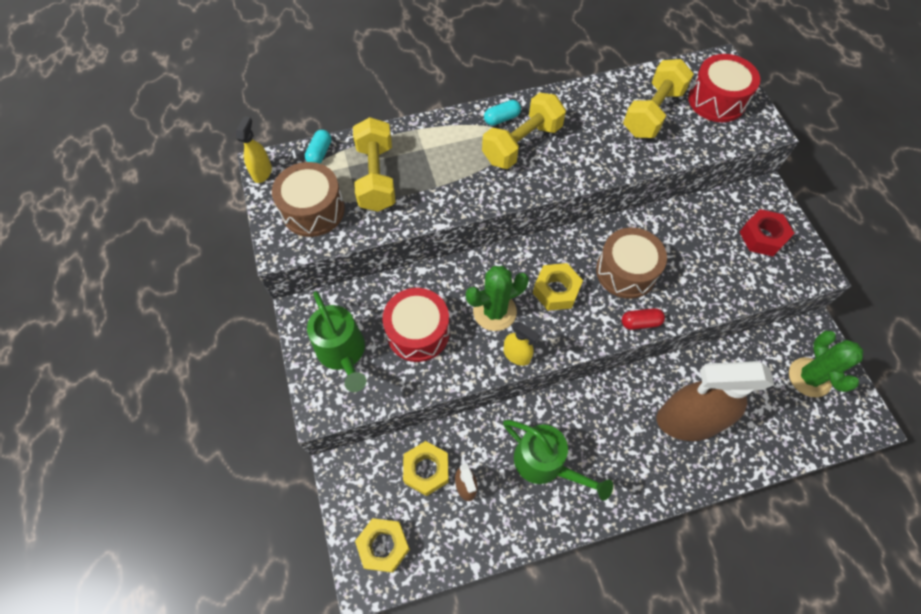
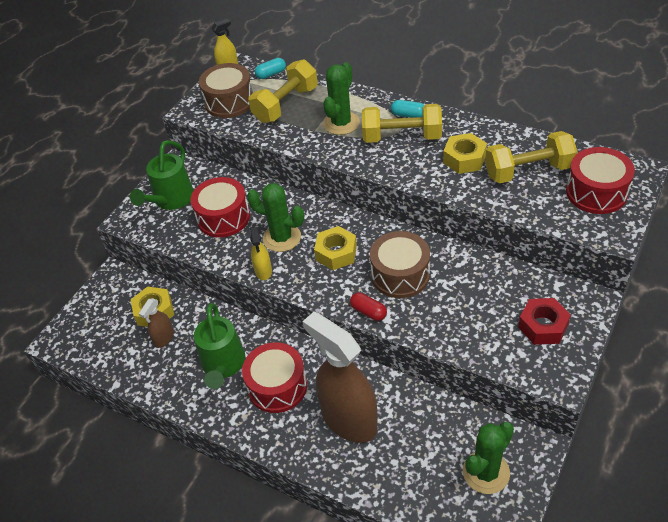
camera: 50 degrees right, 15 degrees down
(383, 546) = (86, 331): yellow nut -> yellow nut (464, 159)
(453, 164) = (341, 123): none -> green cactus
(607, 442) = (277, 386): none -> red drum

